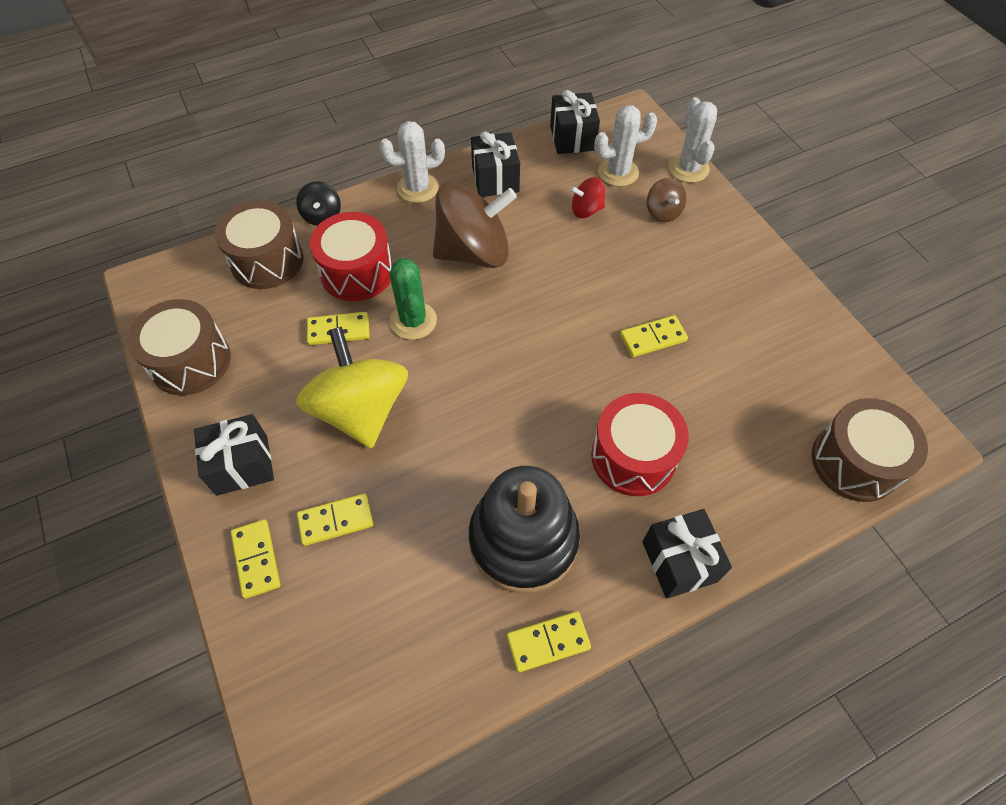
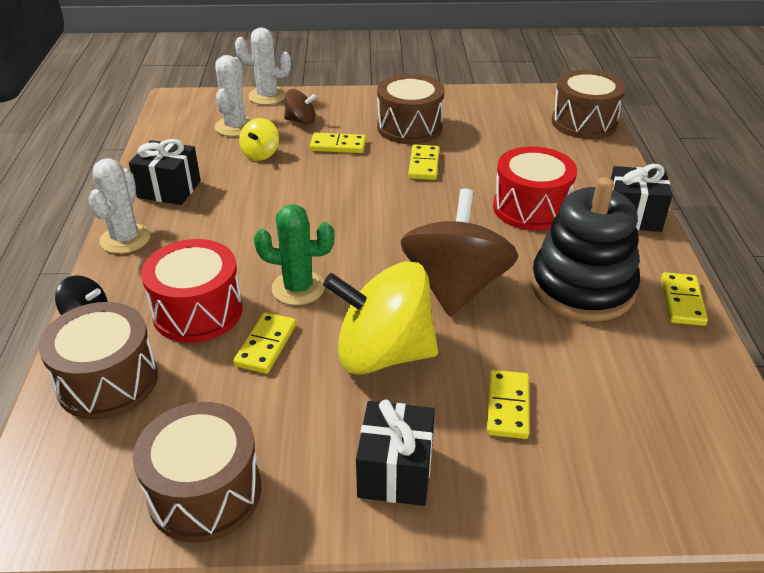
camera: 65 degrees left, 20 degrees down
(256, 559) = (526, 485): yellow domino -> yellow domino (338, 146)
(474, 252) = (247, 227): brown spinning top -> brown spinning top (455, 287)
(572, 138) = (168, 135): black gift -> none
(586, 210) = (260, 154): red spinning top -> yellow spinning top
(715, 300) = (409, 127): none -> brown drum

